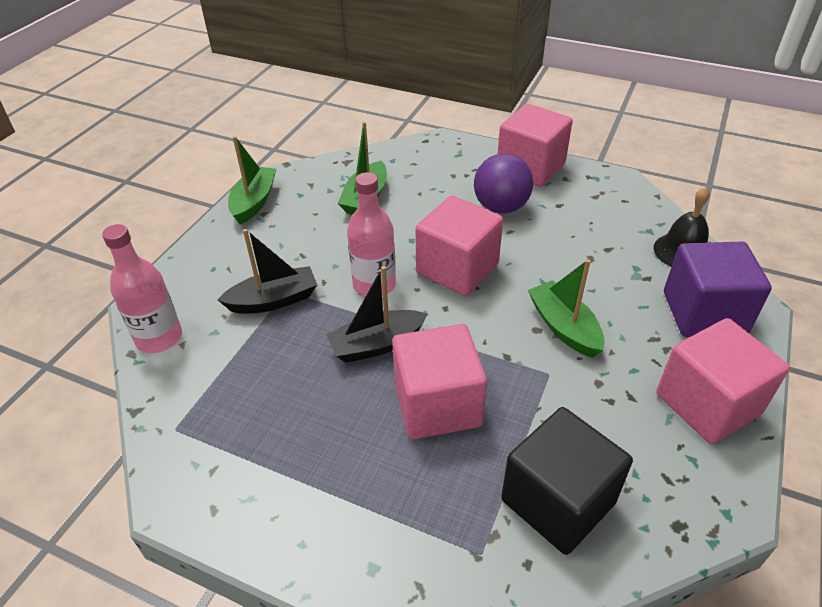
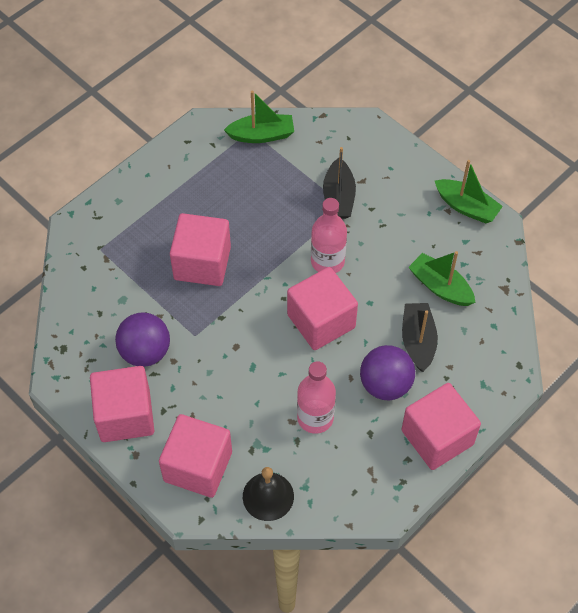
camera: 110 degrees right, 15 degrees up
(159, 338) = (330, 130): pink bottle -> pink bottle (315, 418)
(377, 344) = (267, 246): black boat -> black boat (418, 341)
(558, 501) = (108, 297): black cube -> none
(564, 327) = (229, 364): green boat -> green boat (261, 135)
(609, 417) = (145, 352): none -> purple ball
(704, 313) = (198, 466): purple cube -> pink cube

